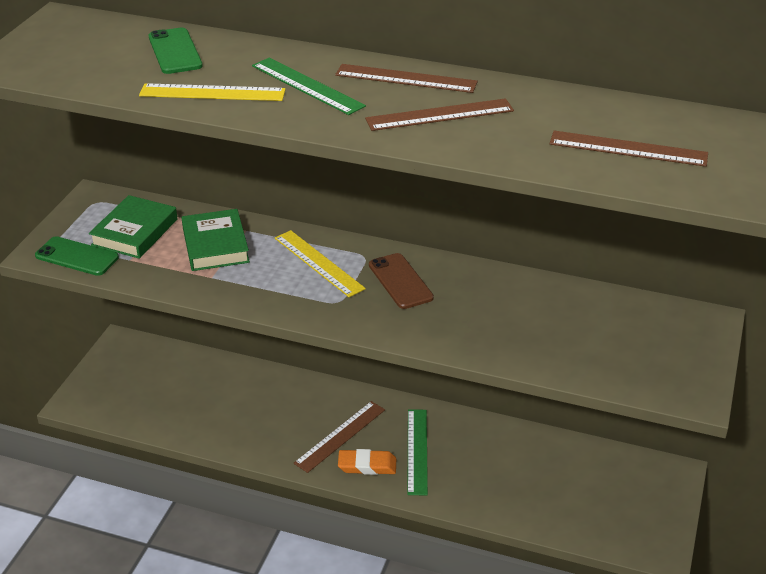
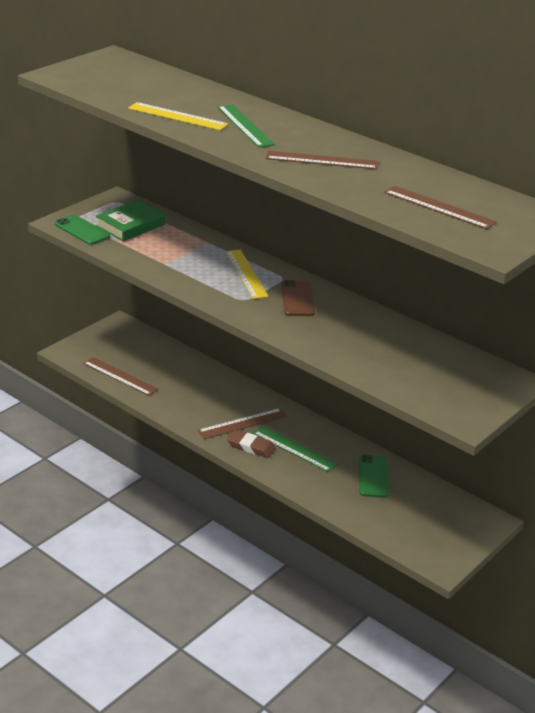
camera: 20 degrees right, 5 degrees down
(175, 51) = (172, 89): green phone -> green phone (373, 476)
(215, 245) = (181, 246): green book -> none
(367, 465) = (251, 447): orange eraser -> brown eraser
(406, 78) = (318, 135): brown ruler -> brown ruler (120, 376)
(417, 451) = (294, 449): green ruler -> green ruler turned 75 degrees counterclockwise

